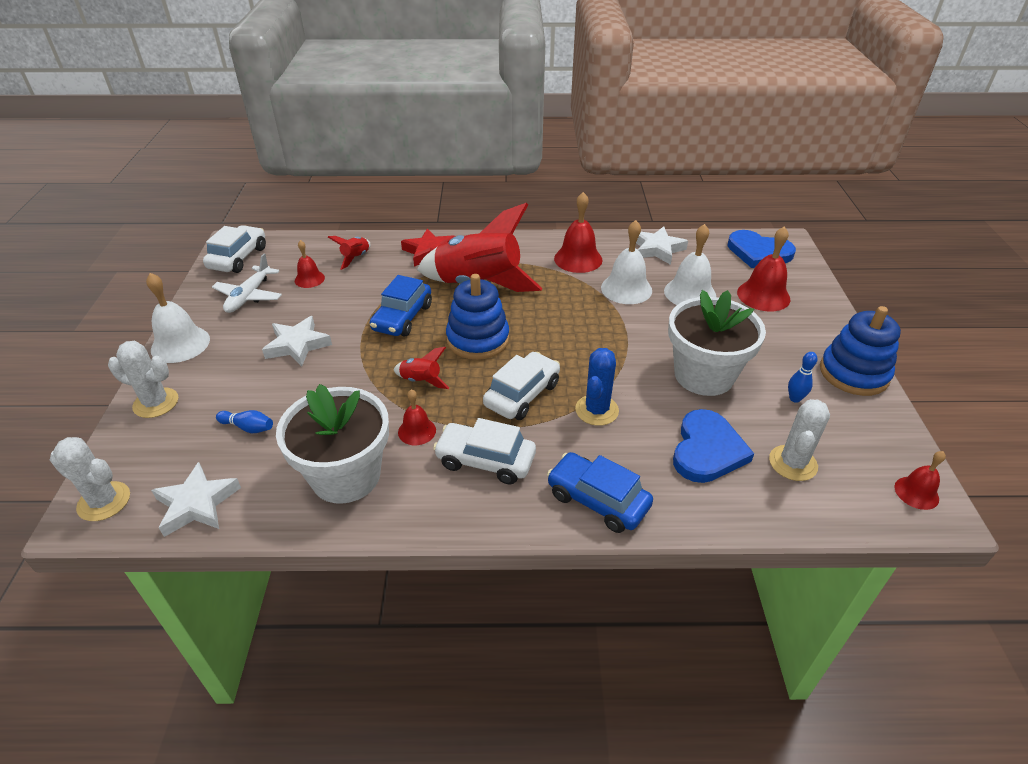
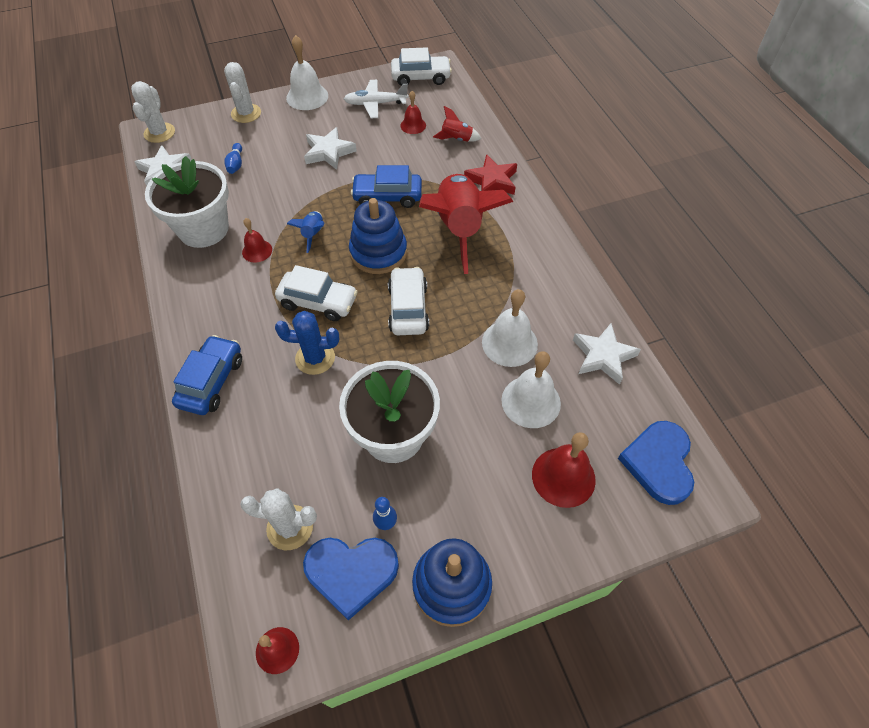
camera: 70 degrees right, 15 degrees up
(421, 381) = (313, 234): red rocket -> blue rocket
(485, 460) = (236, 300): white car -> white car (408, 308)
(578, 259) = (542, 291): red bell -> none
(707, 450) = (288, 452): blue heart -> blue heart (351, 572)

